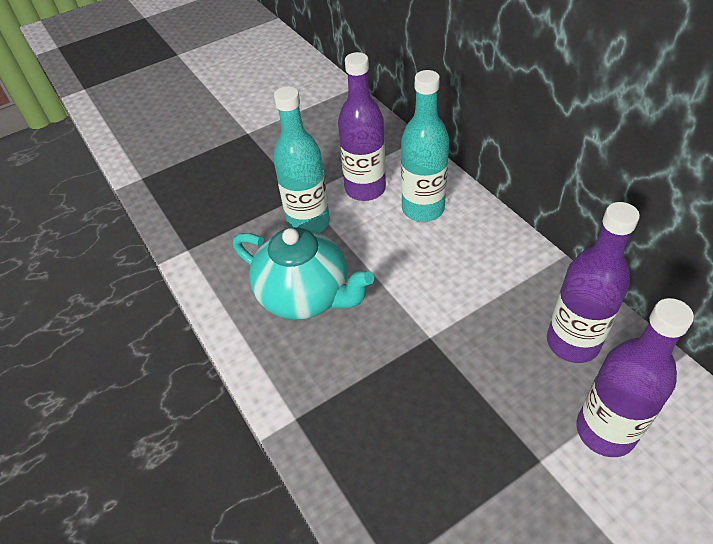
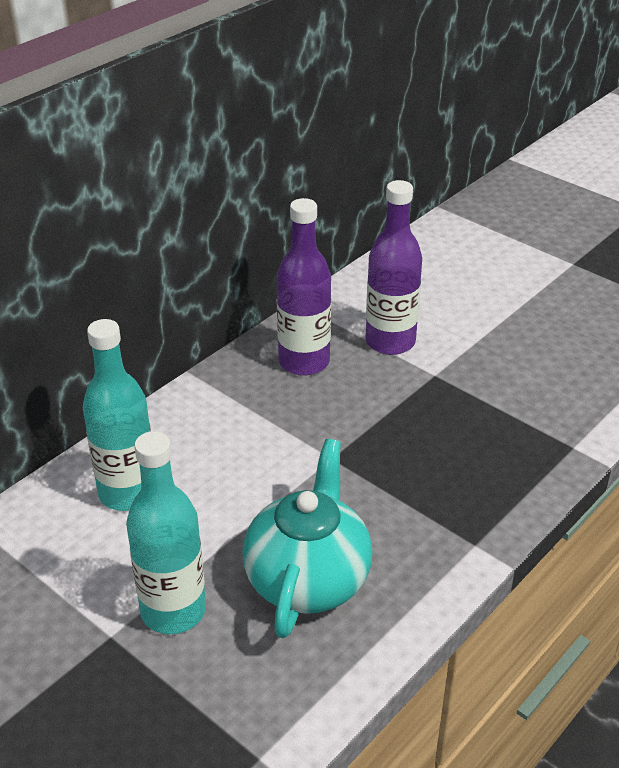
camera: 110 degrees left, 10 degrees down
(365, 189) = (92, 561): purple bottle -> none

